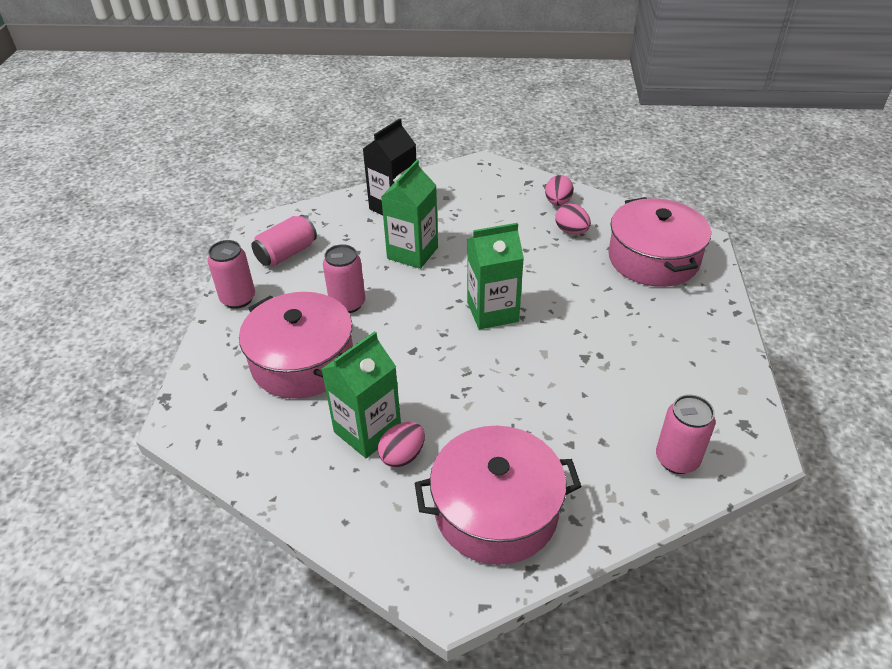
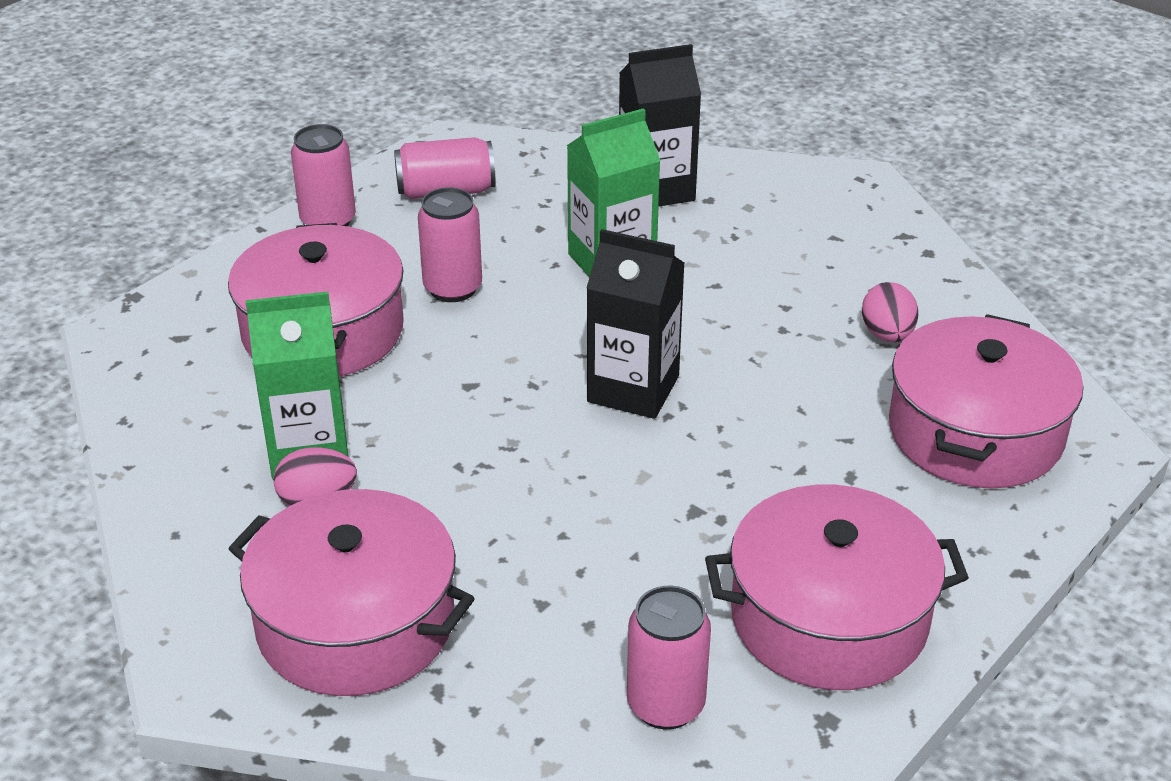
camera: 35 degrees right, 5 degrees down
(492, 312) = (633, 389): green carton -> black carton
(557, 202) = (916, 285): pink egg -> none
(693, 376) = (829, 618): none -> pink pot

